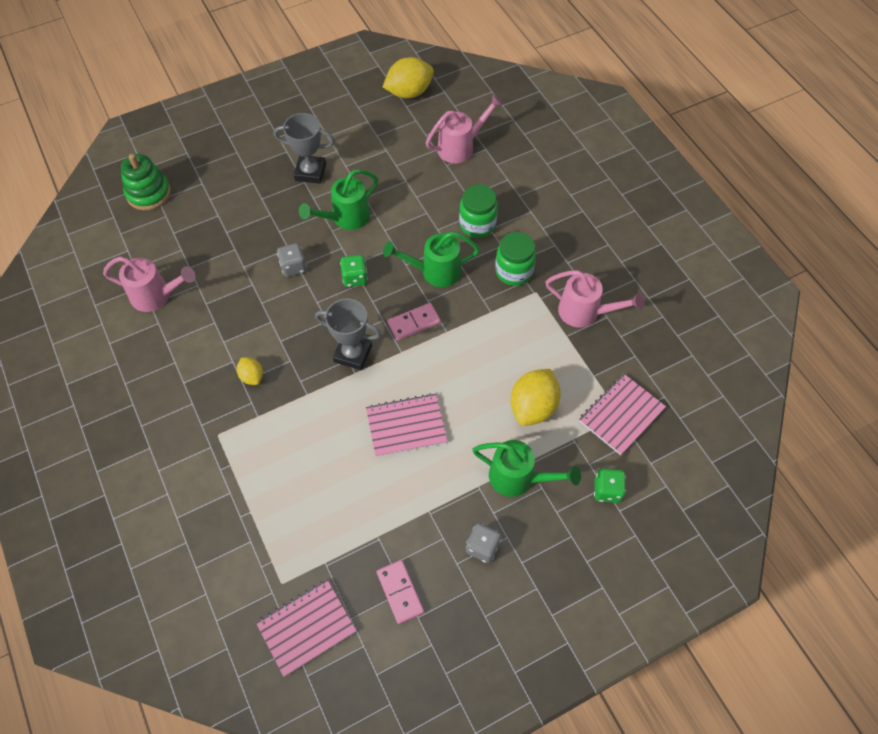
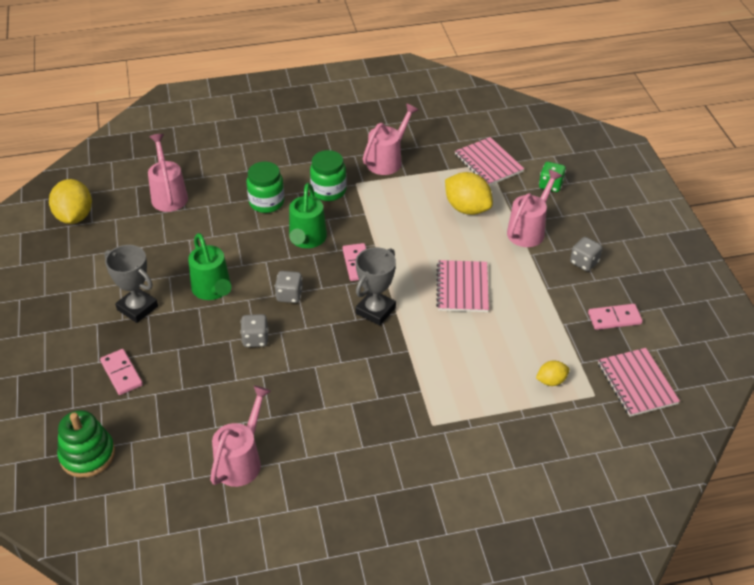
camera: 75 degrees left, 15 degrees down
(235, 186) = (121, 373): none -> pink domino
(252, 376) = (374, 389): yellow lemon -> yellow lemon (551, 381)
(310, 172) = (137, 308): grey trophy -> grey trophy turned 75 degrees counterclockwise
(355, 278) = (289, 295): green dice -> grey dice
(518, 478) = (529, 230): green watering can -> pink watering can

